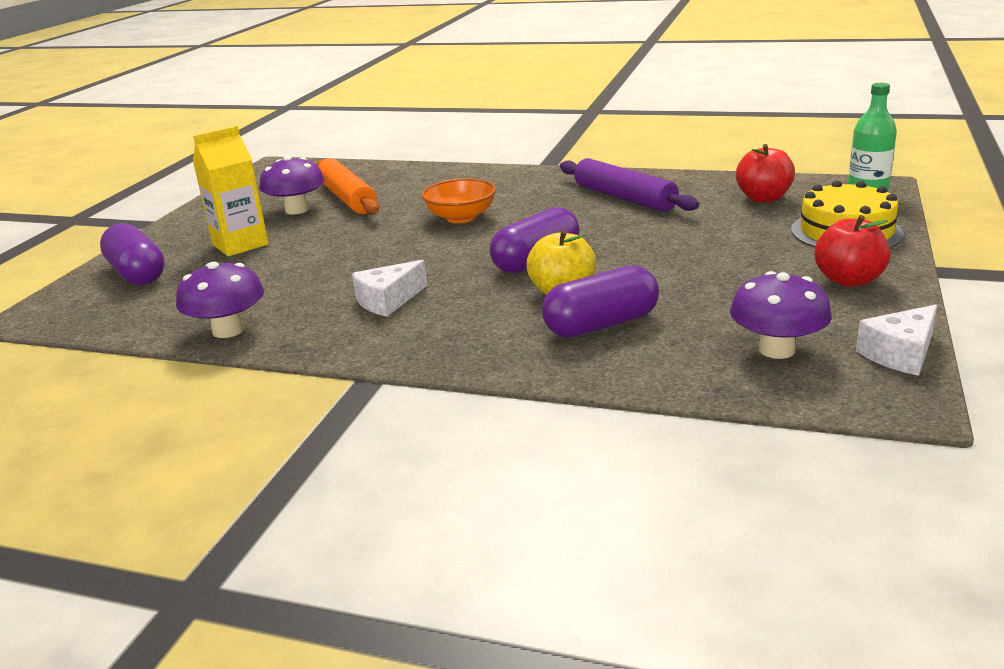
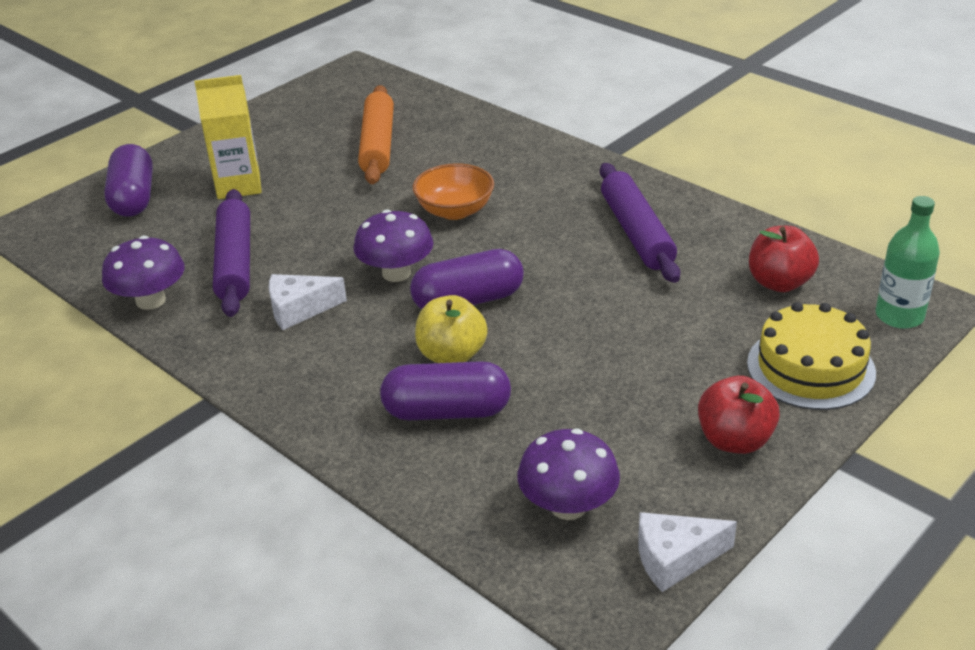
camera: 25 degrees right, 10 degrees up
(290, 288) = (235, 262): none -> purple rolling pin
(297, 210) = (321, 149): purple mushroom -> purple mushroom (396, 273)

